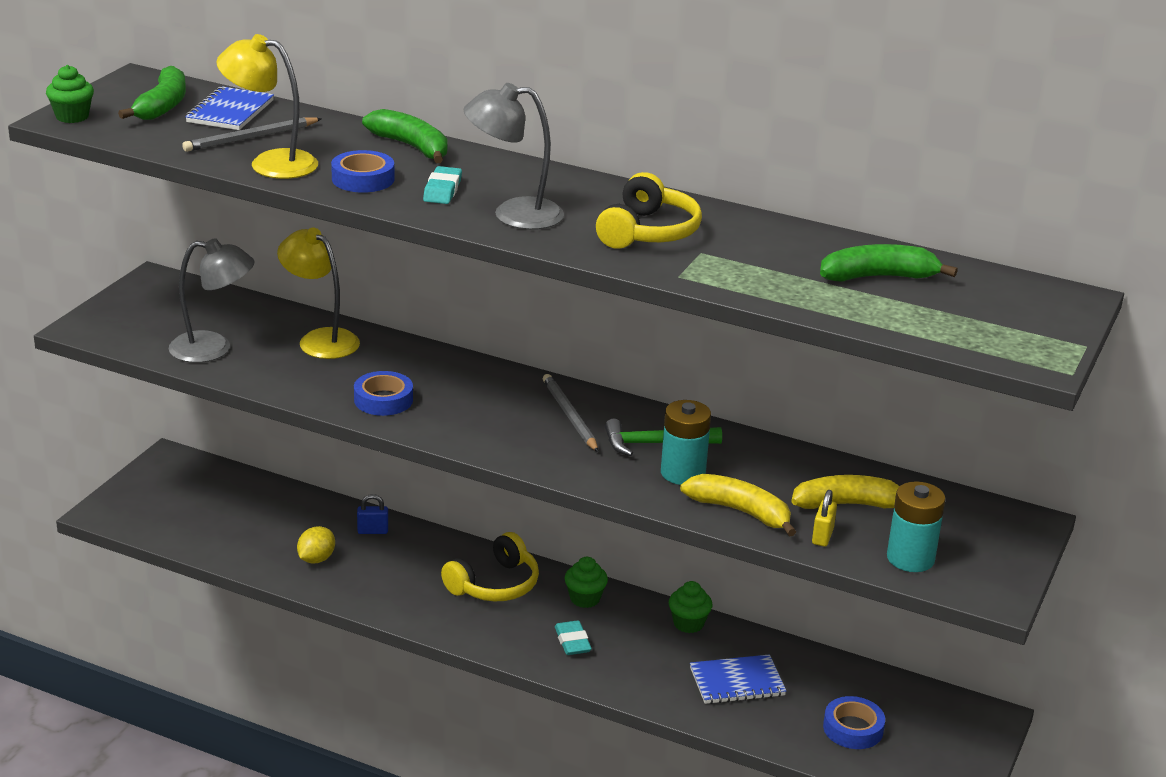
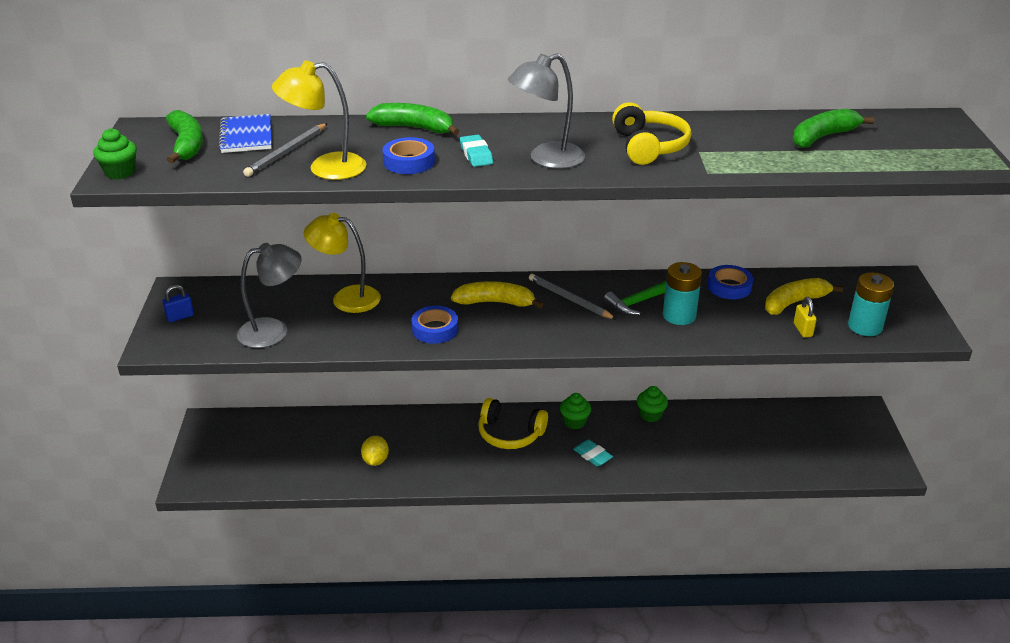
camera: 25 degrees left, 5 degrees up
(372, 531) = (397, 425): blue padlock -> blue padlock (180, 317)
(494, 584) = (510, 434): yellow headphones -> yellow headphones turned 90 degrees clockwise
(737, 682) = (712, 444): blue notebook -> none
(740, 511) = (739, 330): yellow banana -> yellow banana (495, 302)
(853, 728) = (801, 448): blue tape -> blue tape (729, 287)

